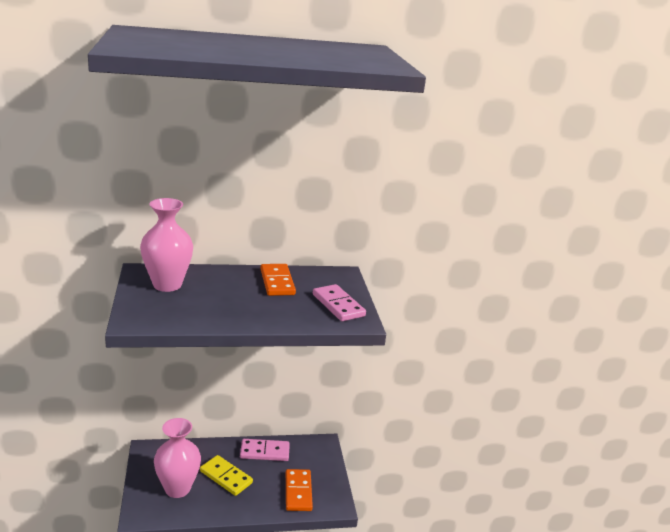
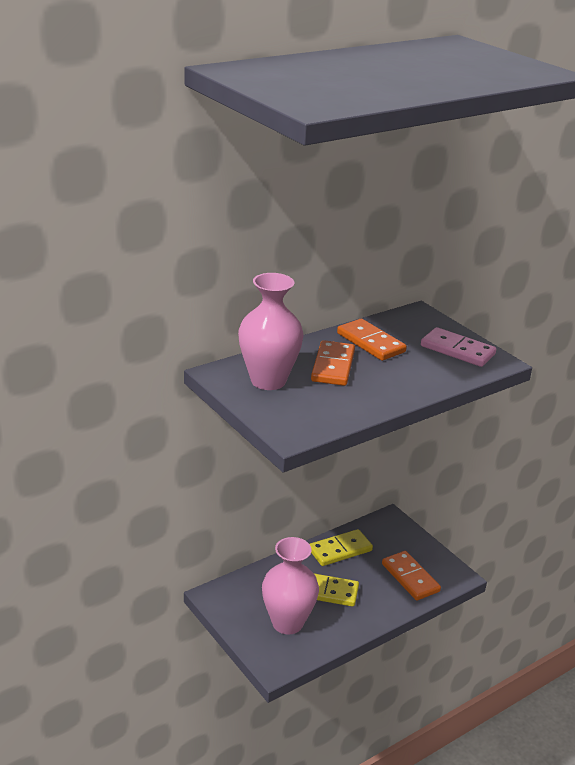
camera: 25 degrees left, 5 degrees up
(227, 289) = (333, 366): none -> orange domino
(264, 452) = (340, 550): pink domino -> yellow domino

